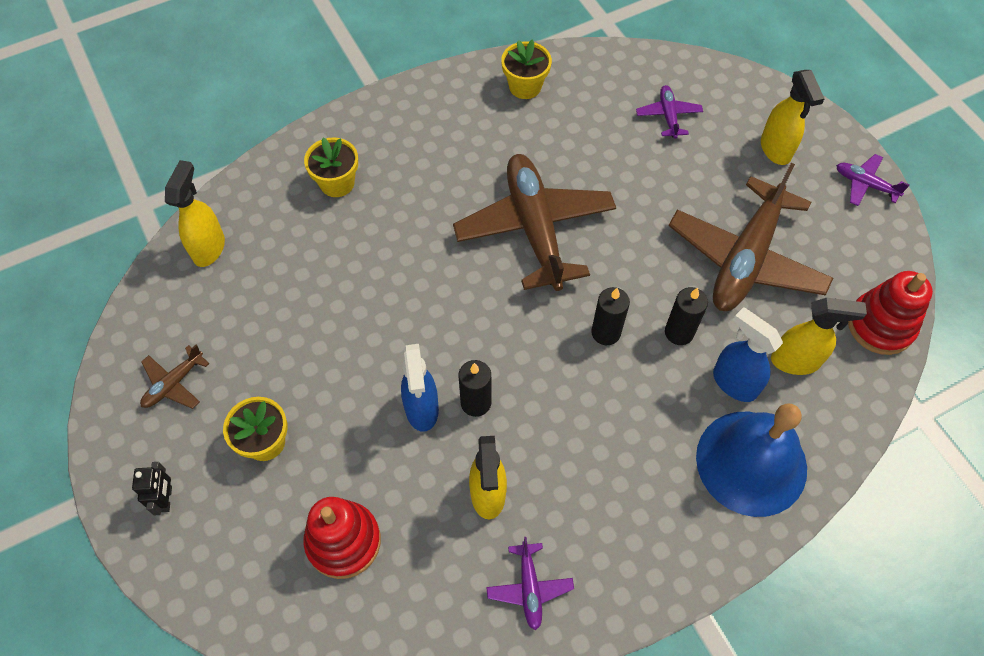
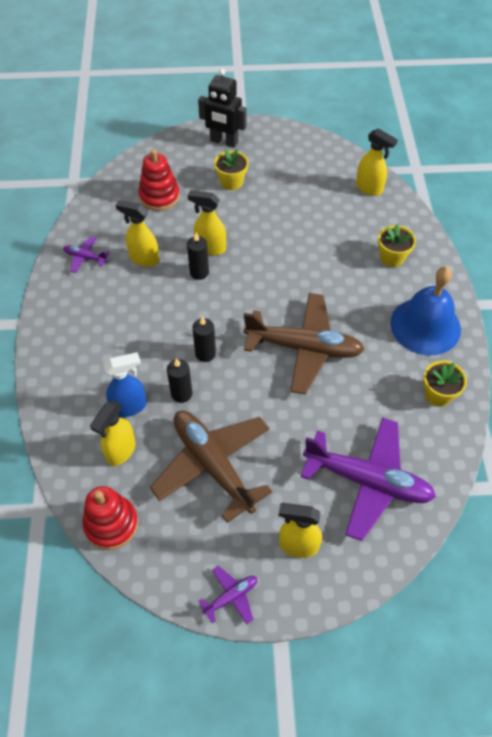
camera: 115 degrees right, 5 degrees down
(166, 499) = (224, 142): black robot -> black robot, size x1.93
(174, 383) = (286, 157): brown plane -> none
(422, 409) = (210, 248): blue spray bottle -> yellow spray bottle
(668, 116) = (367, 481): purple plane -> purple plane, size x2.27
(751, 462) = (76, 388): blue bell -> blue bell (425, 326)

